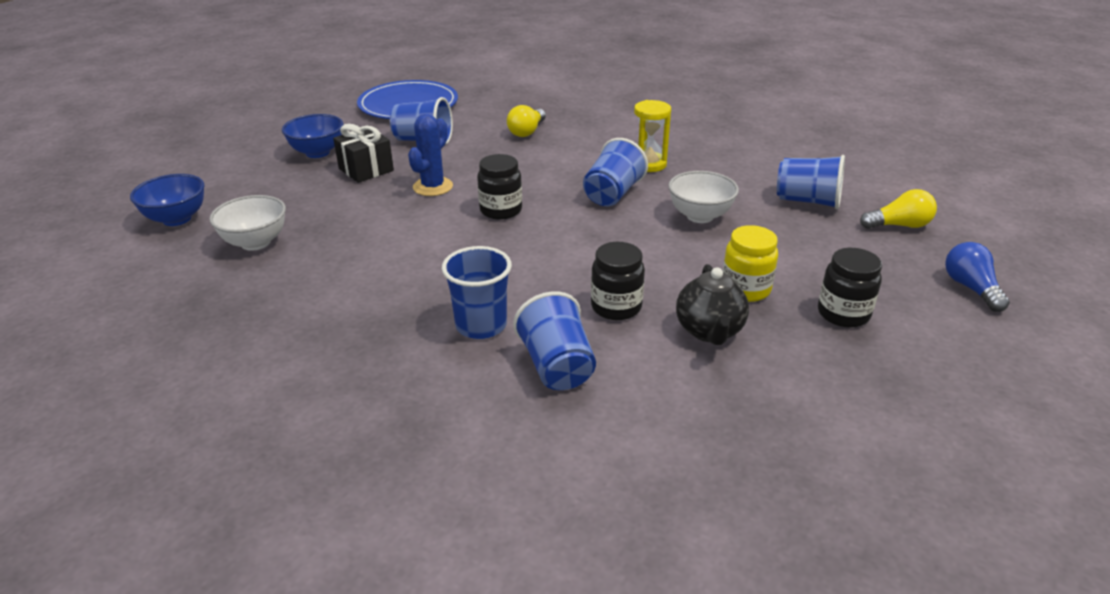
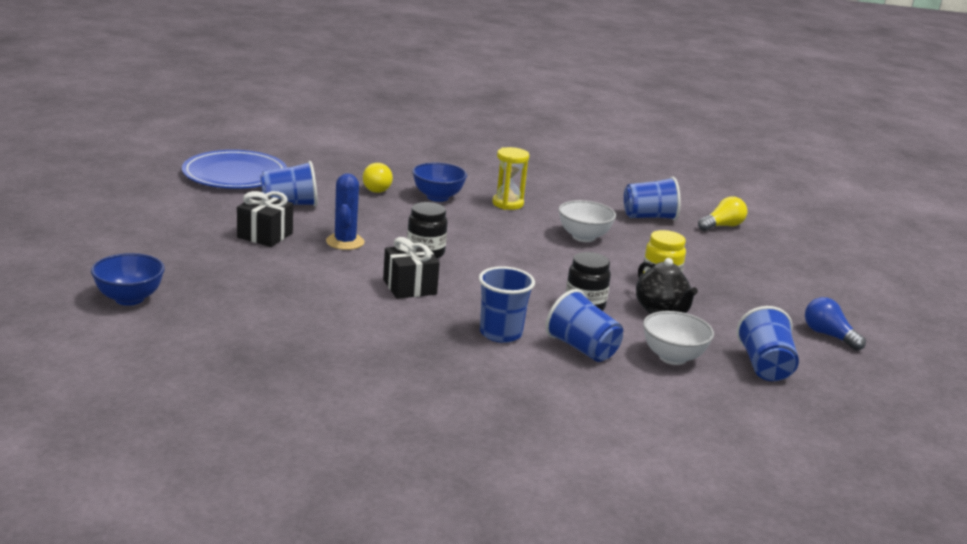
camera: 30 degrees left, 10 degrees down
(255, 243) = (236, 306): white bowl -> white bowl (672, 357)
(317, 153) = (197, 226): blue bowl -> blue bowl (437, 197)
(442, 248) = (409, 287): none -> black gift
(612, 194) = (502, 229): blue cup -> blue cup (764, 366)
(843, 314) = (733, 286): black jar -> none
(970, 288) = (795, 259): blue light bulb -> blue light bulb (828, 335)

